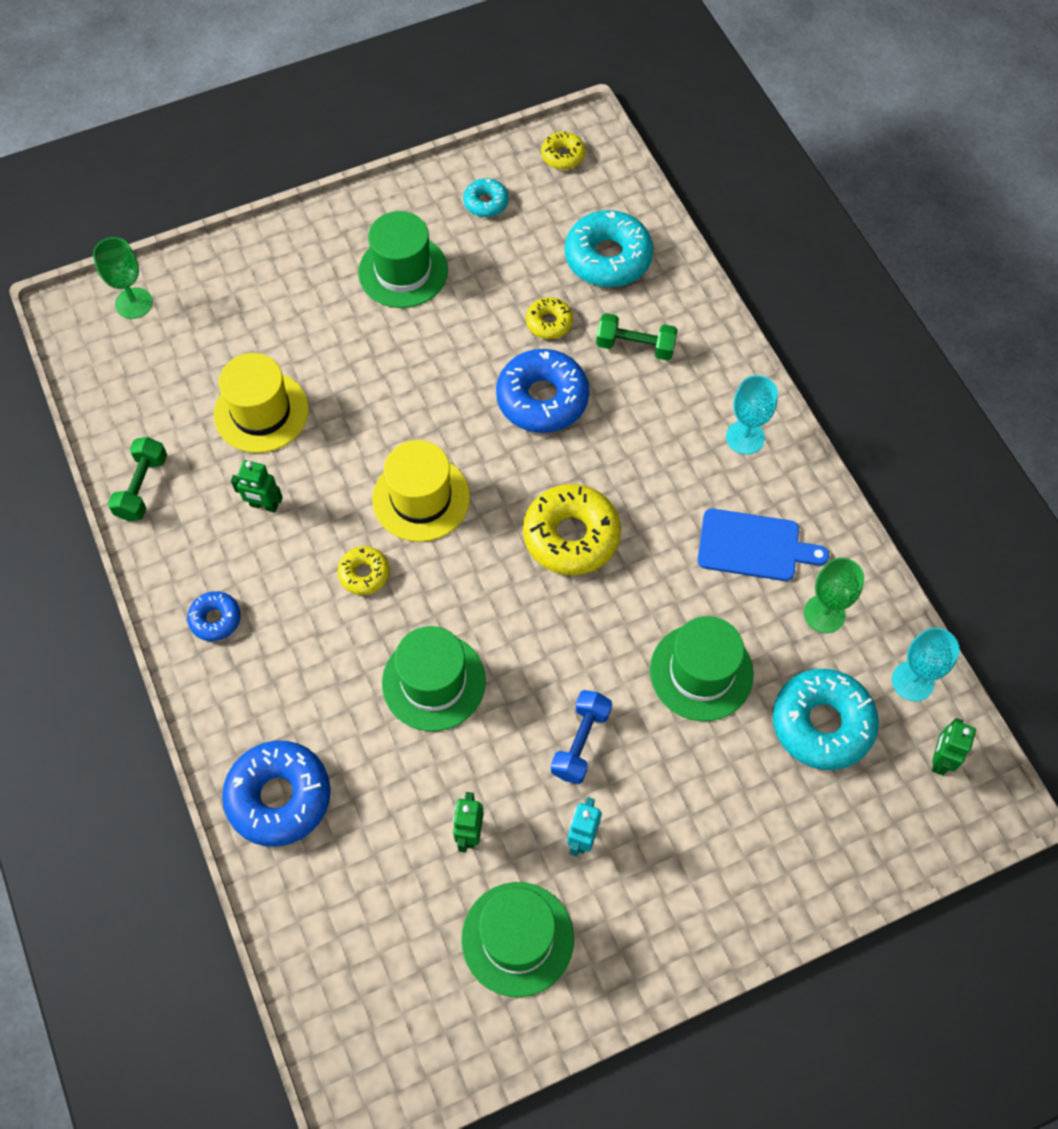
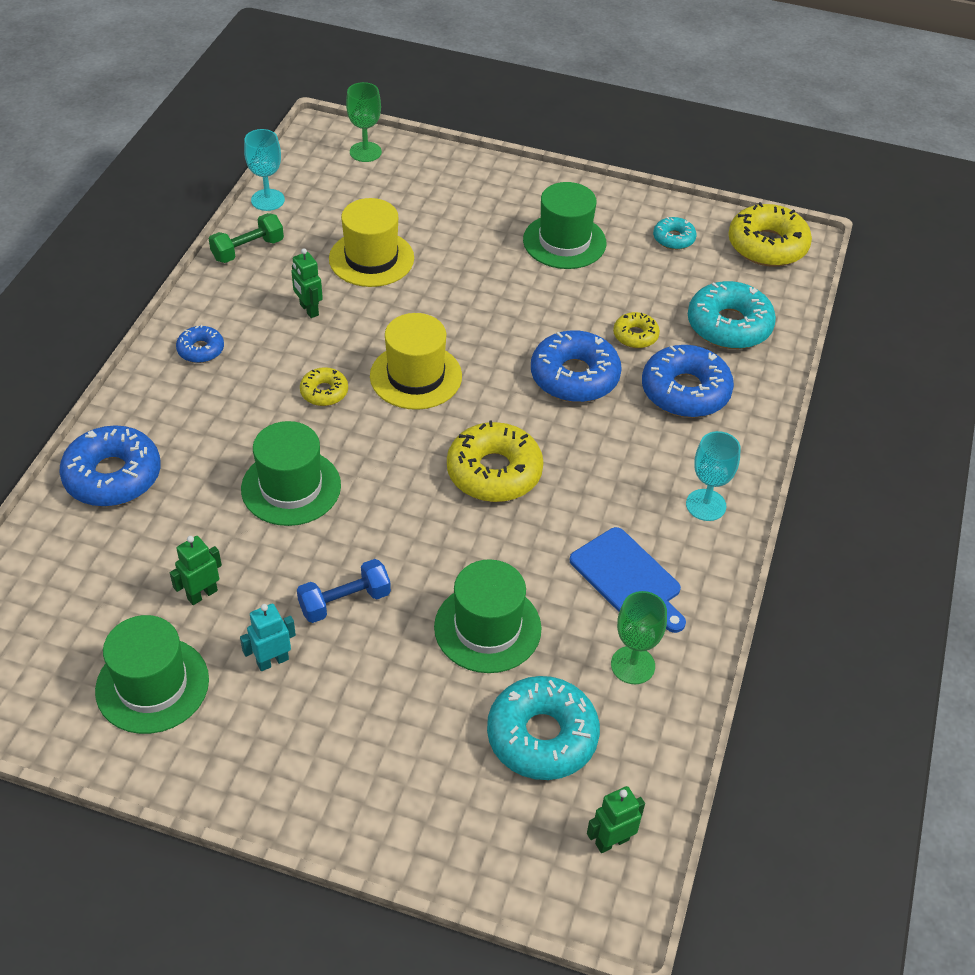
camera: 40 degrees right, 15 degrees down
(563, 155) = (767, 245): yellow donut -> yellow donut, size x1.91
(635, 346) = (685, 391): green dumbbell -> blue donut
(912, 681) = (654, 768): turquoise goblet -> turquoise goblet (268, 200)

